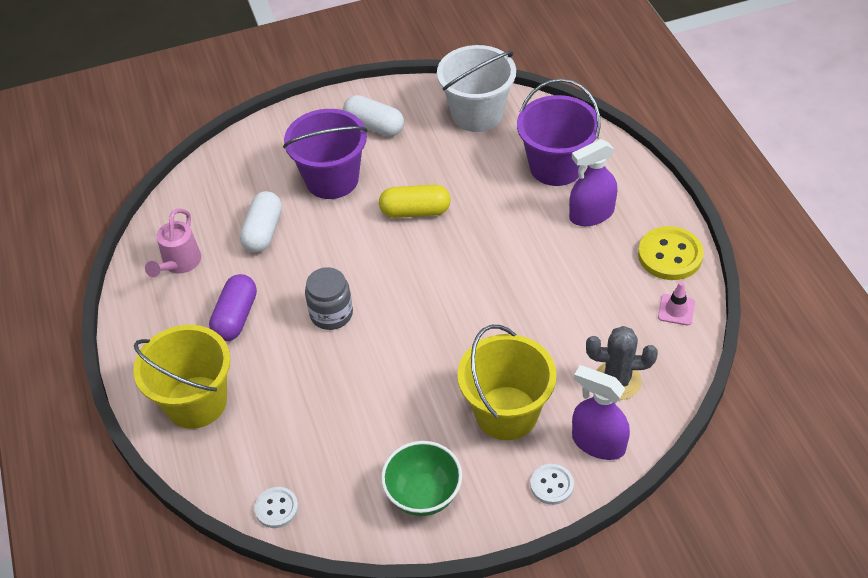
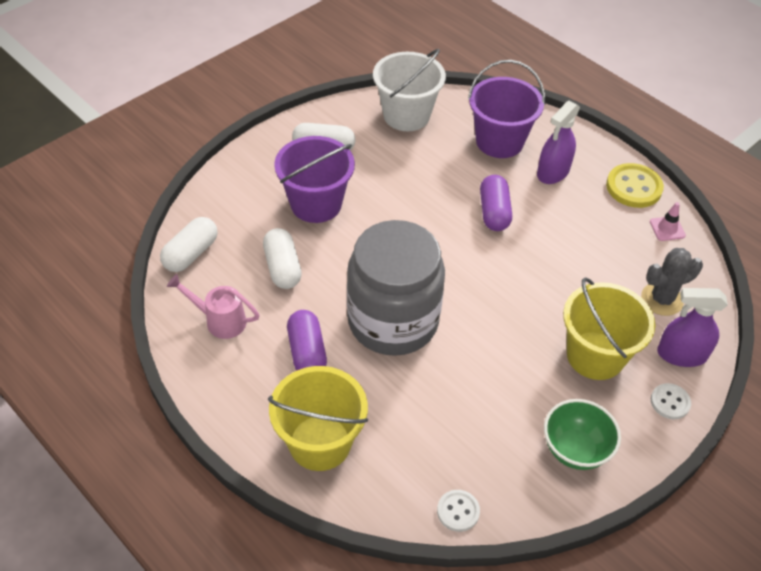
camera: 30 degrees left, 0 degrees up
(179, 263) = (220, 321): pink watering can -> pink watering can turned 120 degrees clockwise
(191, 194) = (191, 254): none -> white capsule
(331, 314) = (393, 321): grey jar -> grey jar, size x2.17
(415, 211) = (408, 211): yellow capsule -> none
(501, 238) = (494, 212): none -> purple capsule

